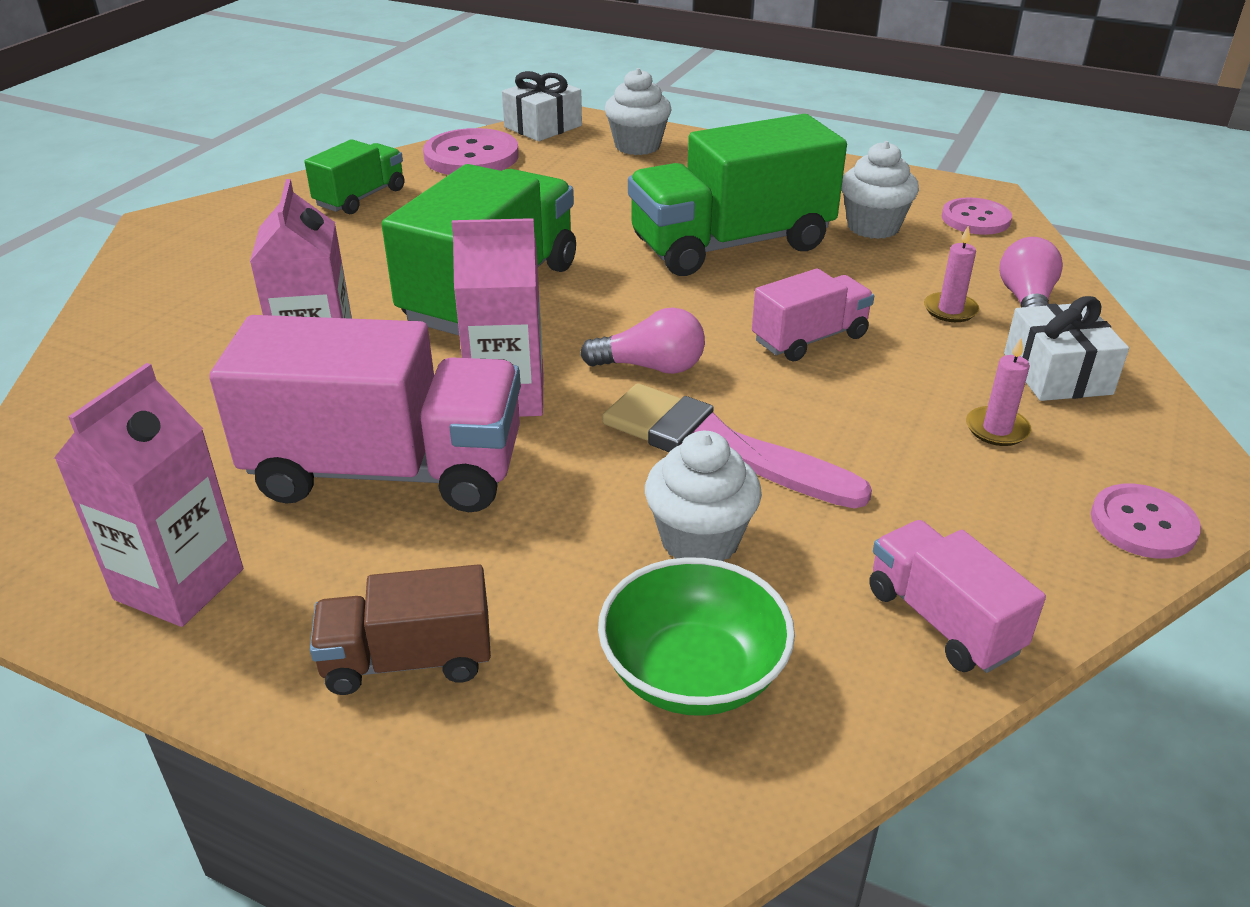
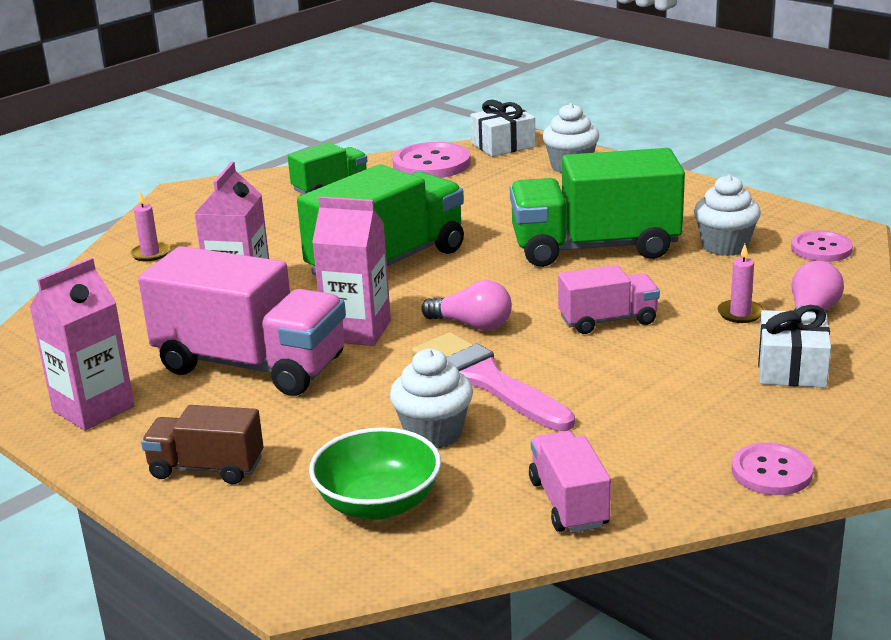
camera: 20 degrees right, 10 degrees down
(997, 429) = (708, 398): pink candle -> pink candle (150, 254)

